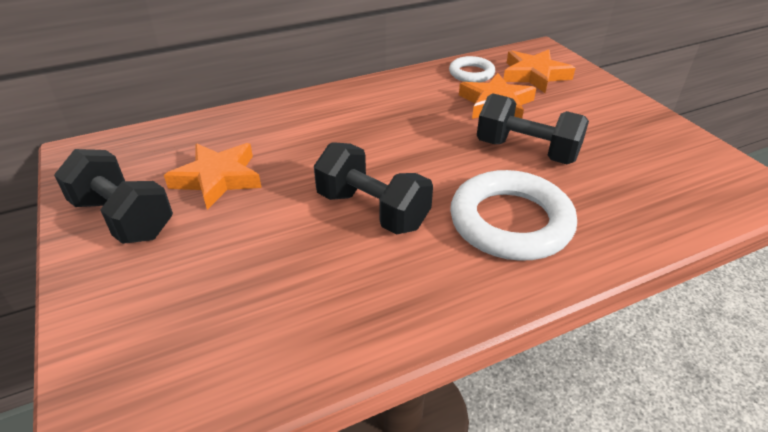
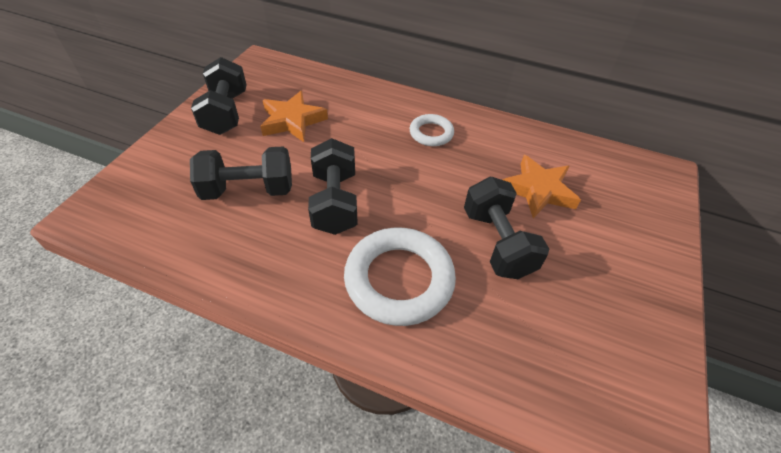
camera: 45 degrees right, 10 degrees up
(274, 260) = (248, 190): none -> black dumbbell
(471, 73) = (561, 153): white ring -> white ring (431, 133)
(534, 75) = (615, 189): orange star -> none

